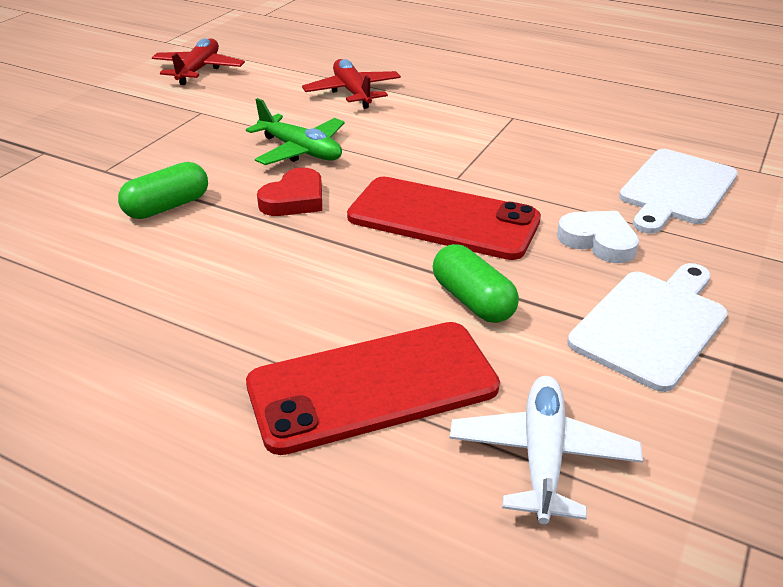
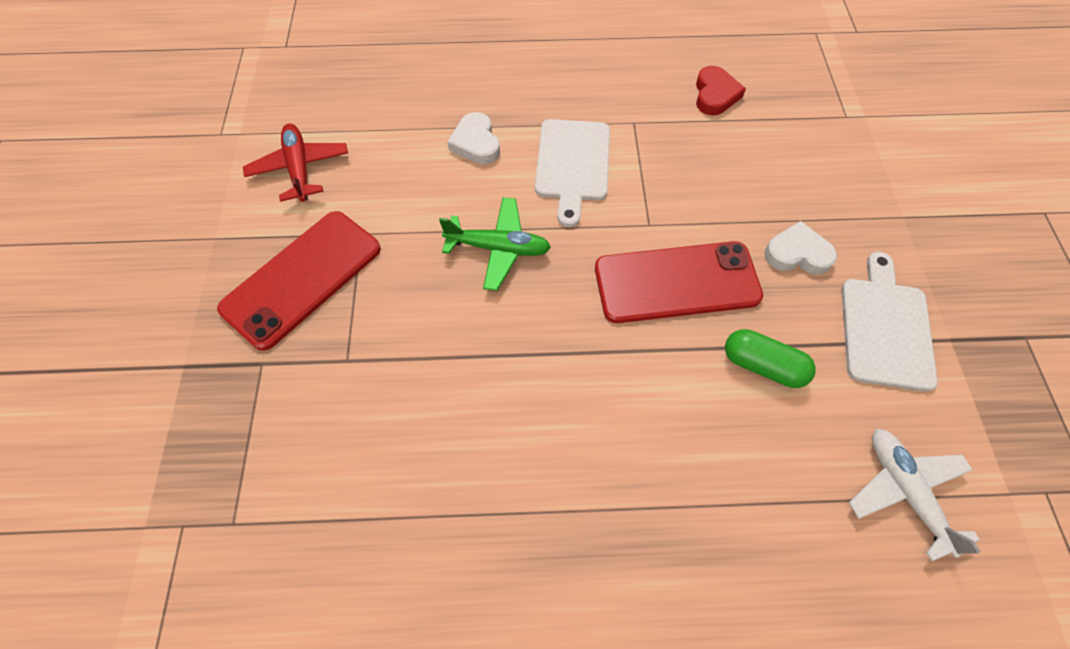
camera: 30 degrees left, 25 degrees up
(167, 207) = (449, 380): green capsule -> none
(294, 199) = (546, 316): red heart -> red heart (715, 95)
(352, 92) = (476, 143): red plane -> white heart
(372, 386) = (764, 491): red phone -> red phone (302, 278)
(676, 189) = (808, 165): white cutting board -> white cutting board (572, 164)

